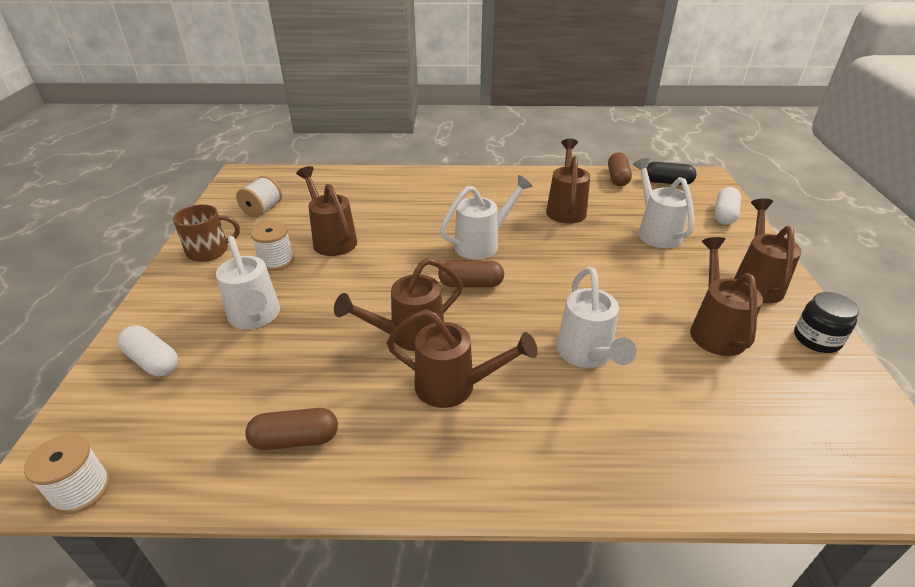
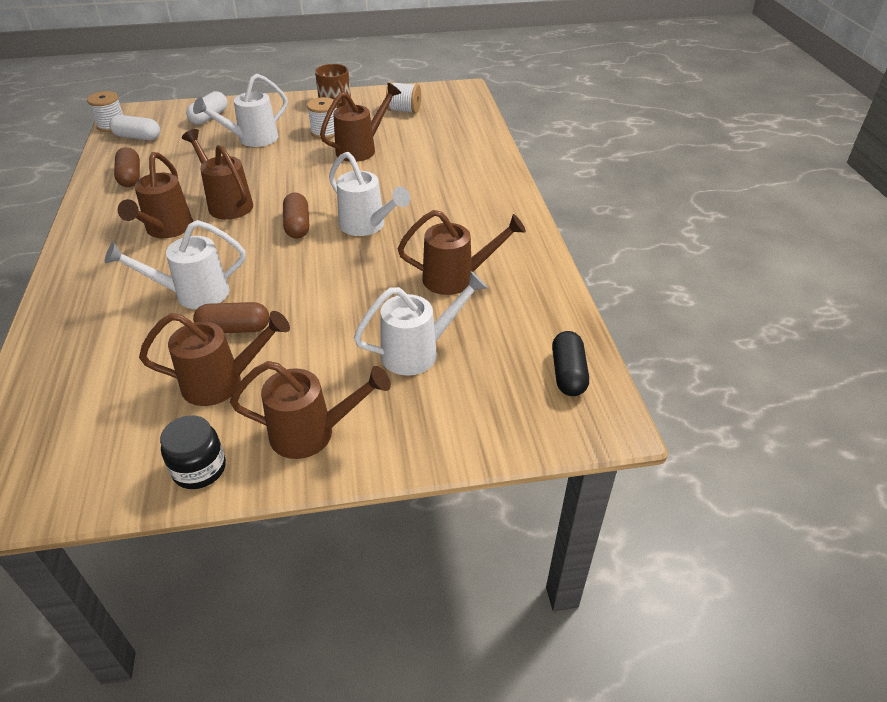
camera: 80 degrees right, 5 degrees up
(617, 178) = (560, 323): brown capsule -> brown capsule (234, 329)
(724, 215) = (483, 427): white capsule -> white capsule (137, 137)

